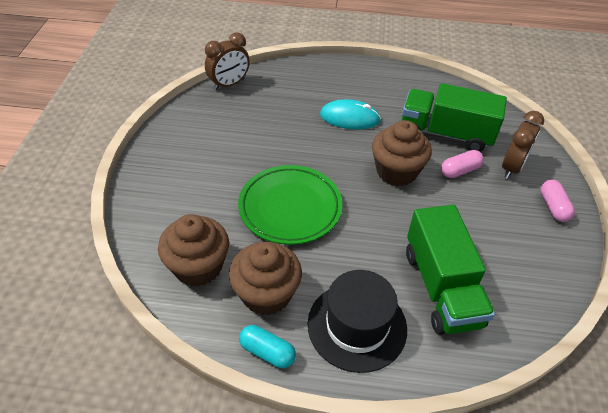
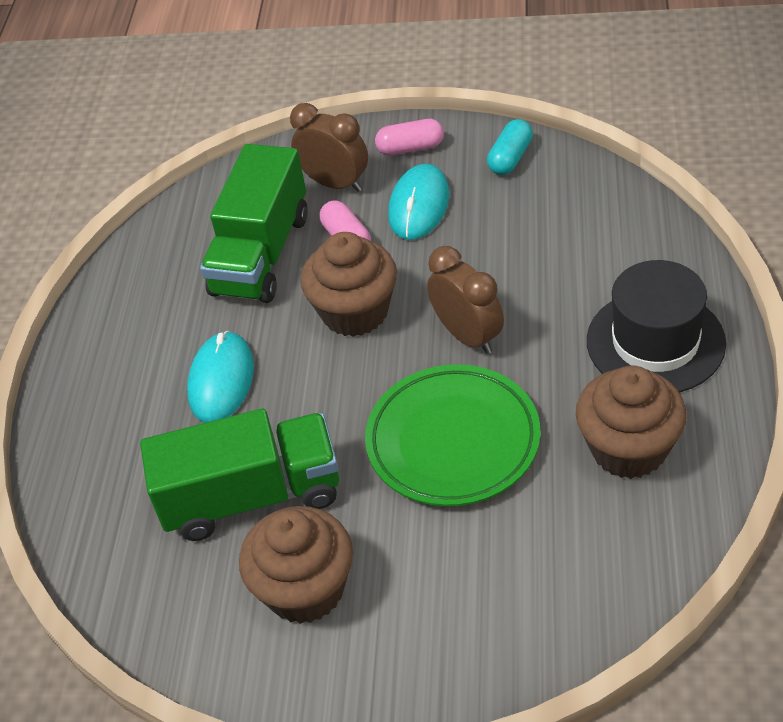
camera: 85 degrees left, 0 degrees up
(198, 267) = (598, 546): brown cupcake -> brown cupcake (305, 589)
(229, 84) = (110, 592): brown clock -> brown clock (468, 336)
(267, 352) = (723, 433): turquoise capsule -> turquoise capsule (510, 158)
(441, 287) = (572, 259): green truck -> green truck (252, 496)
(493, 207) = (419, 205): none -> turquoise mouse

